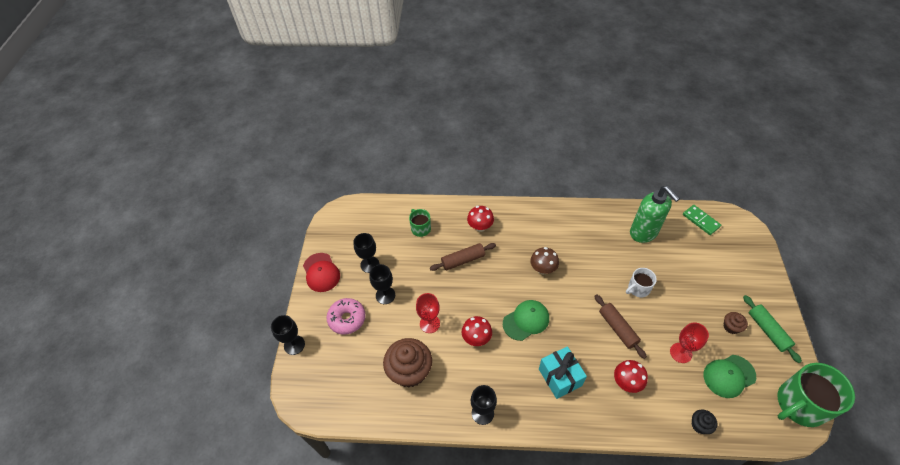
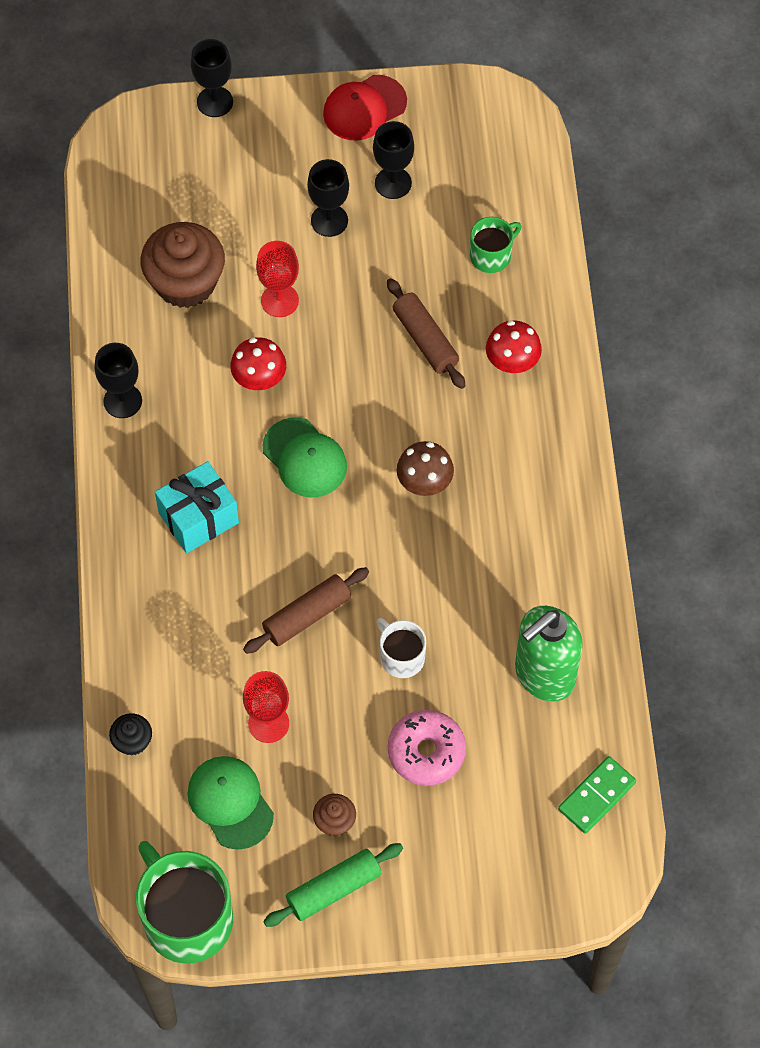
camera: 80 degrees right, 10 degrees up
(347, 319) = (273, 169): pink donut -> pink donut (426, 752)
(626, 382) = (200, 627): red mushroom -> none

